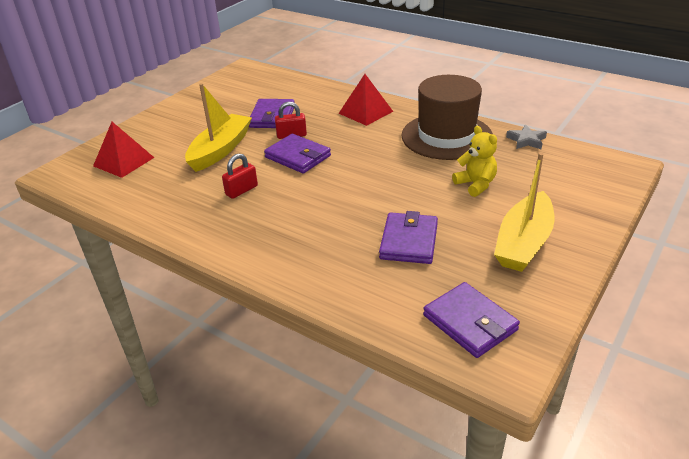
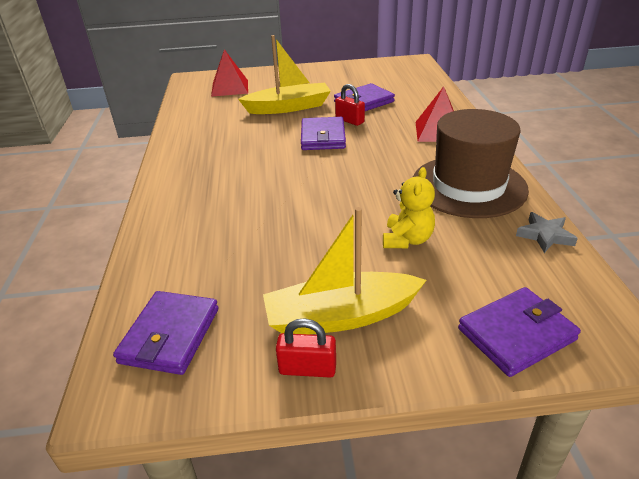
camera: 50 degrees right, 0 degrees up
(241, 190) = (247, 139): red padlock -> red padlock (307, 368)
(409, 241) = (264, 243): purple wallet -> purple wallet (516, 334)

